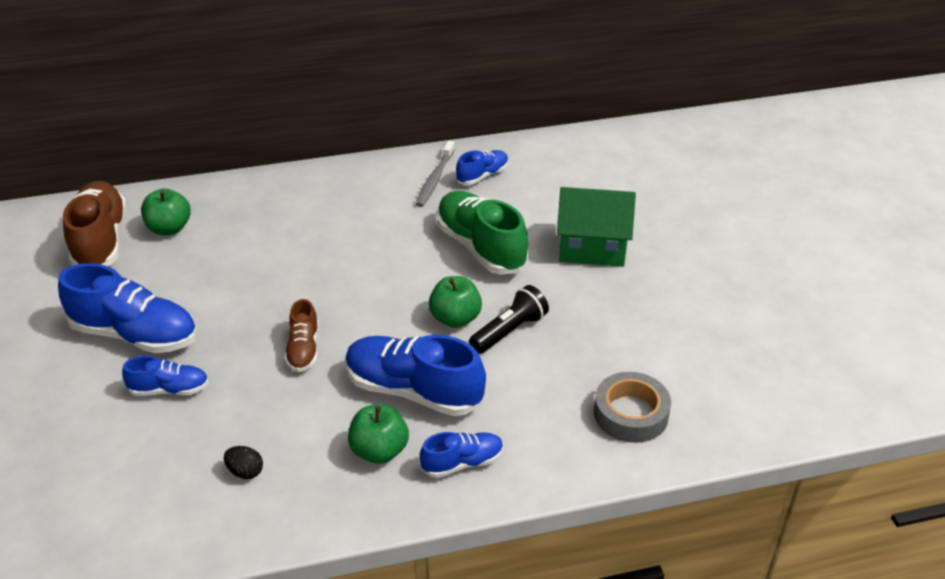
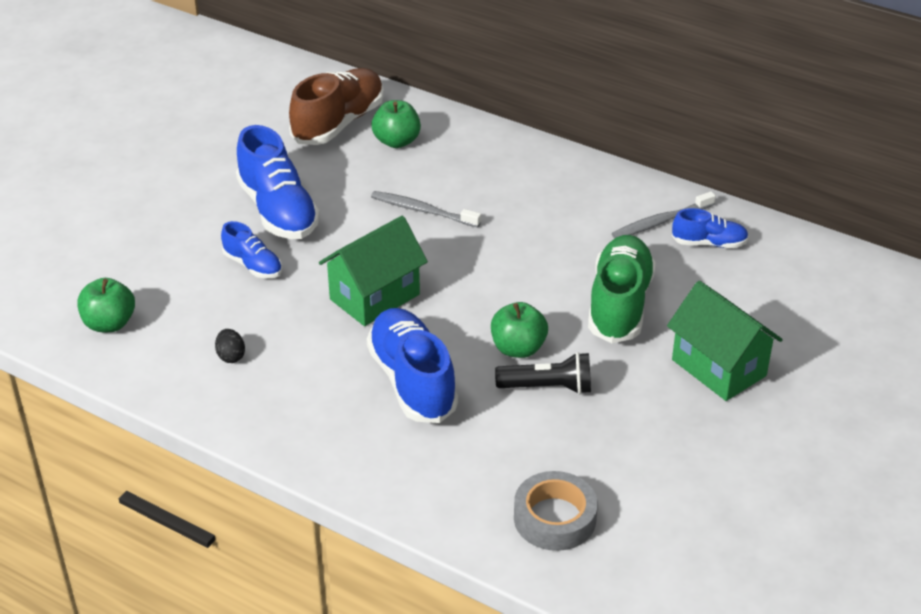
camera: 45 degrees right, 0 degrees up
(257, 266) = (422, 210): none -> grey toothbrush
(303, 350) = (374, 297): brown shoe -> green house
(379, 450) = (332, 406): green apple -> green apple (109, 323)
(462, 463) = (377, 457): blue shoe -> none

